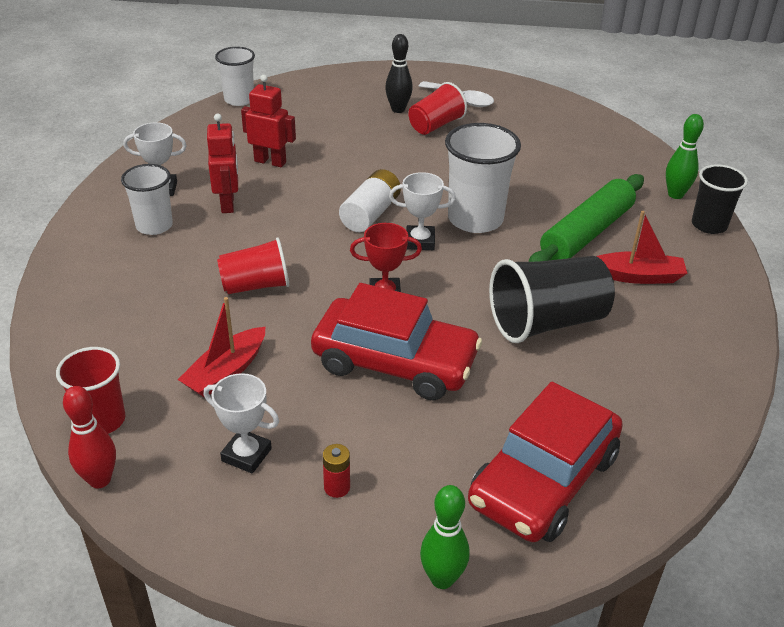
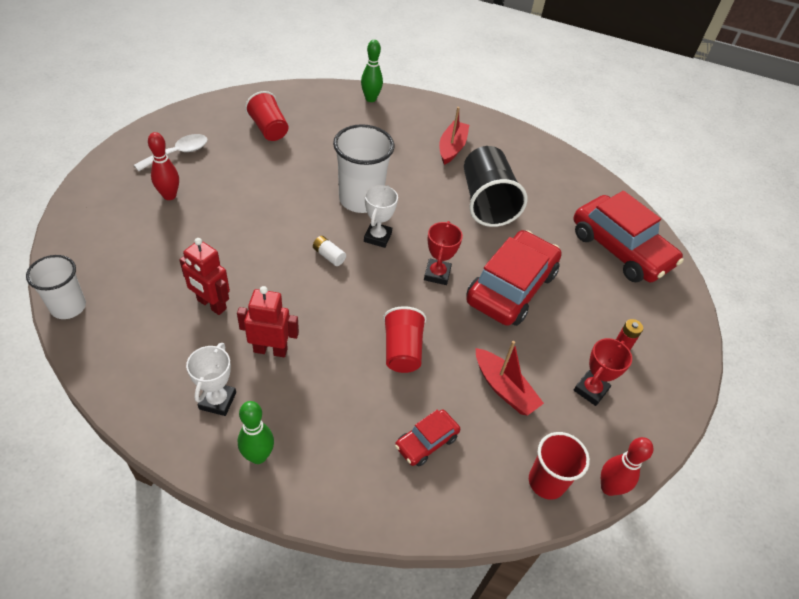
camera: 80 degrees left, 10 degrees up
(140, 320) = (426, 442): none -> red car
(154, 226) = (283, 415): white cup -> none
(246, 455) = (590, 390): white trophy -> red trophy
(270, 161) = (211, 305): red robot -> red robot turned 90 degrees counterclockwise
(370, 214) = (329, 256): white battery -> white battery, size x0.55
(398, 109) = (169, 196): black bowling pin -> red bowling pin
(435, 125) = (212, 181): red cup -> red cup (269, 129)
(442, 579) = (689, 313): green bowling pin -> green bowling pin (258, 456)
(586, 233) = (399, 152): green rolling pin -> none
(709, 225) = (409, 99): black cup -> none

